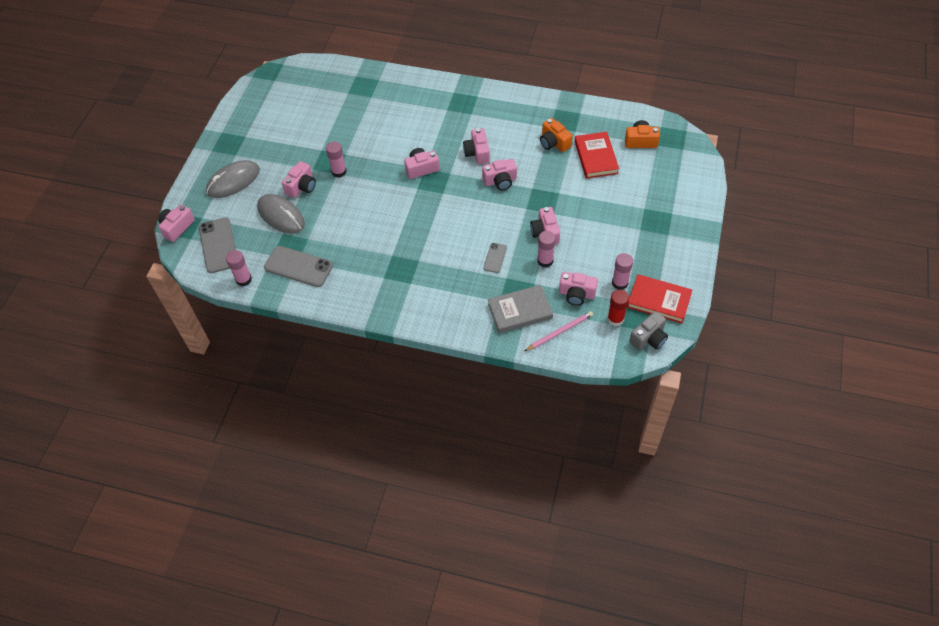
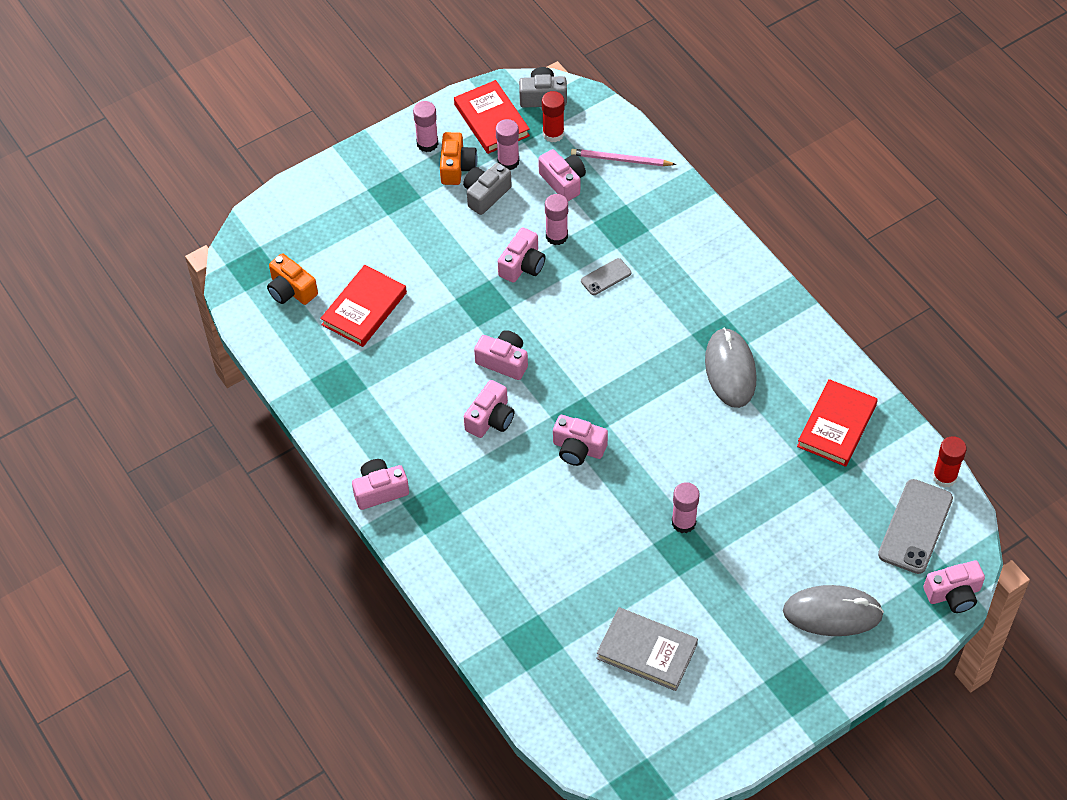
camera: 140 degrees left, 0 degrees up
(219, 280) = (944, 477): none -> red glue stick
(243, 279) = (914, 456): pink glue stick -> pink glue stick (427, 143)
(281, 216) = (807, 511): grey mouse -> grey mouse (730, 370)
(298, 267) = (836, 426): grey phone -> red book
(301, 186) = (749, 536): pink camera -> pink camera (380, 490)
(520, 311) = (638, 206): grey book -> grey book (646, 651)
(554, 142) = (387, 363): orange camera -> orange camera (457, 167)
(608, 255) = (486, 195): none -> grey camera

